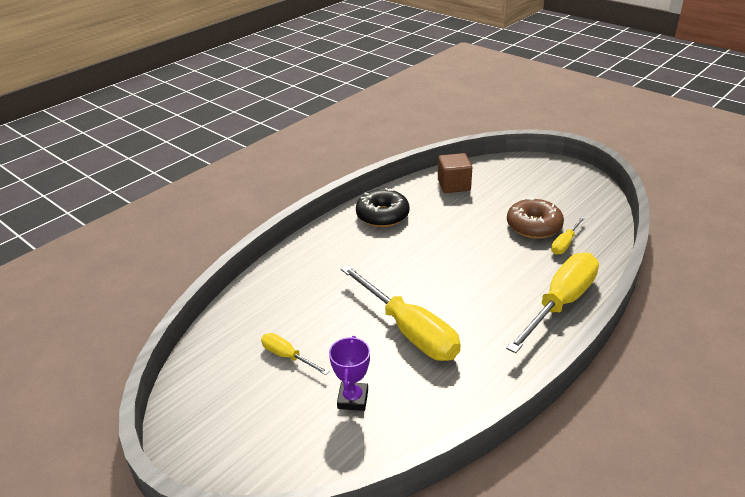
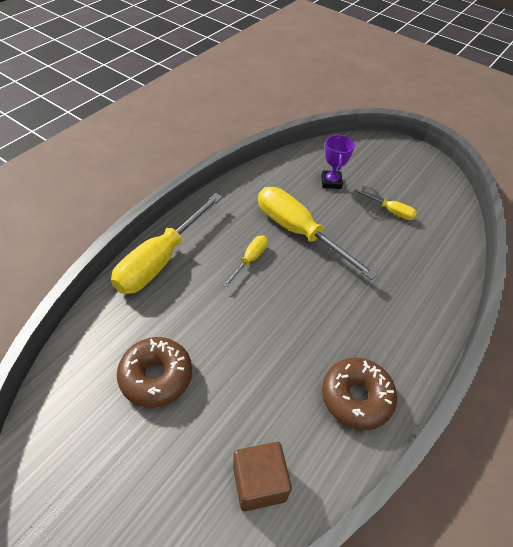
camera: 170 degrees right, 15 degrees up
(382, 215) = (356, 397): black donut -> brown donut
(565, 243) = (127, 343): yellow screwdriver -> yellow screwdriver (250, 260)

